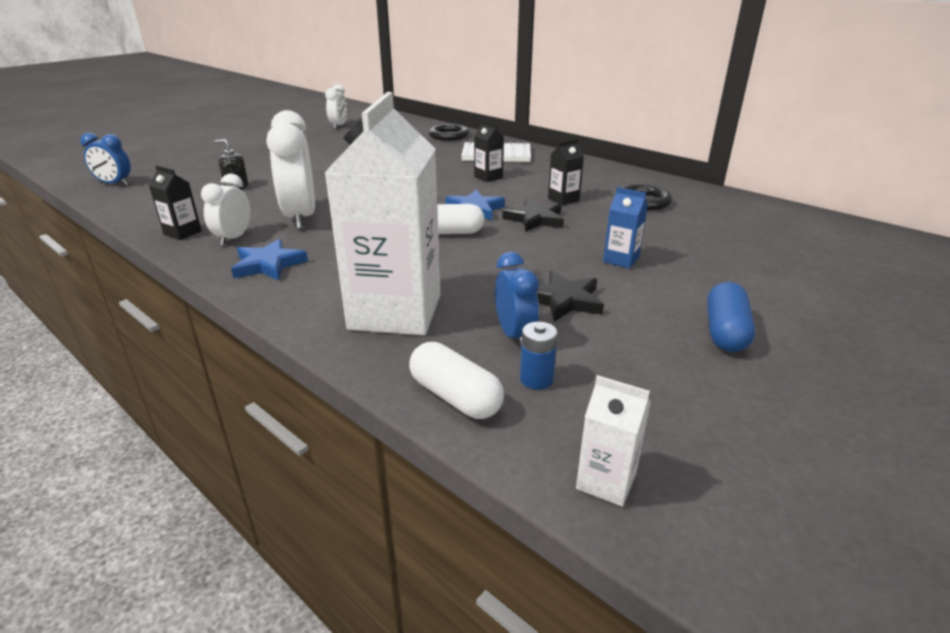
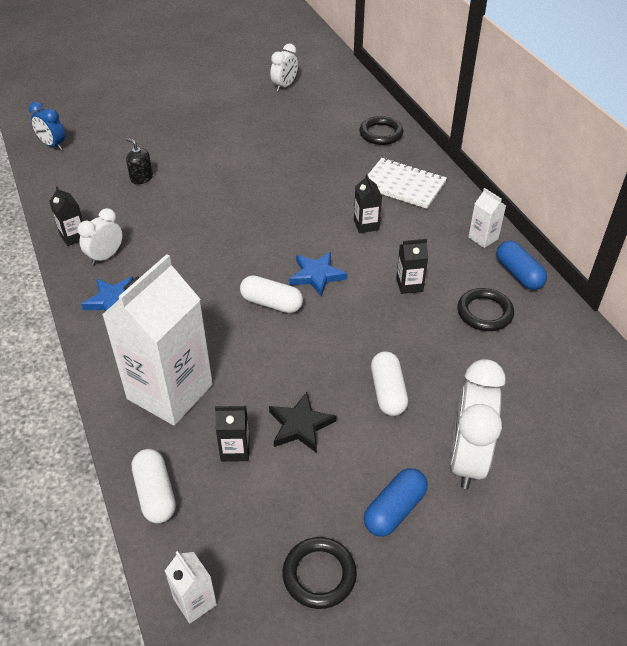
camera: 25 degrees right, 15 degrees up
(301, 218) = (168, 243): white clock -> white clock (467, 458)
(514, 335) = (235, 450): blue clock -> black carton
(535, 219) = (359, 308): black star -> none
(536, 379) = (218, 499): blue battery -> none
(592, 168) = (483, 238): none -> white carton
(621, 260) = (388, 392): blue carton -> white capsule
(643, 179) = (518, 274): none -> blue capsule
(716, 404) = (319, 575): none -> black ring

